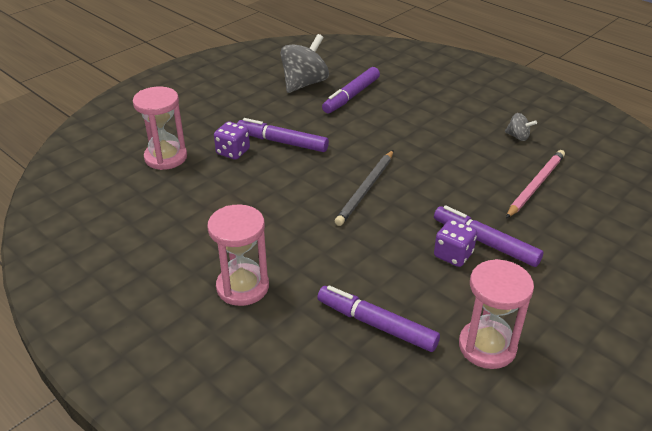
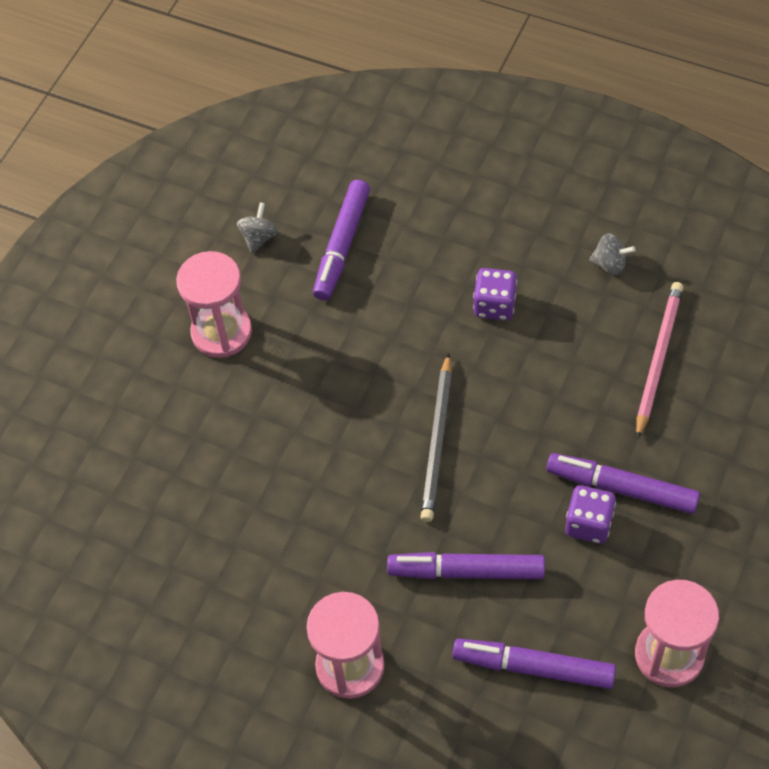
camera: 15 degrees left, 20 degrees up
(166, 157) = (130, 470): pink hourglass -> pink hourglass (221, 332)
(233, 152) = (221, 426): purple dice -> purple dice (494, 305)
(282, 142) = (282, 383): purple marker -> purple marker (466, 571)
(304, 83) = (259, 238): grey spinning top -> grey spinning top, size x0.48

